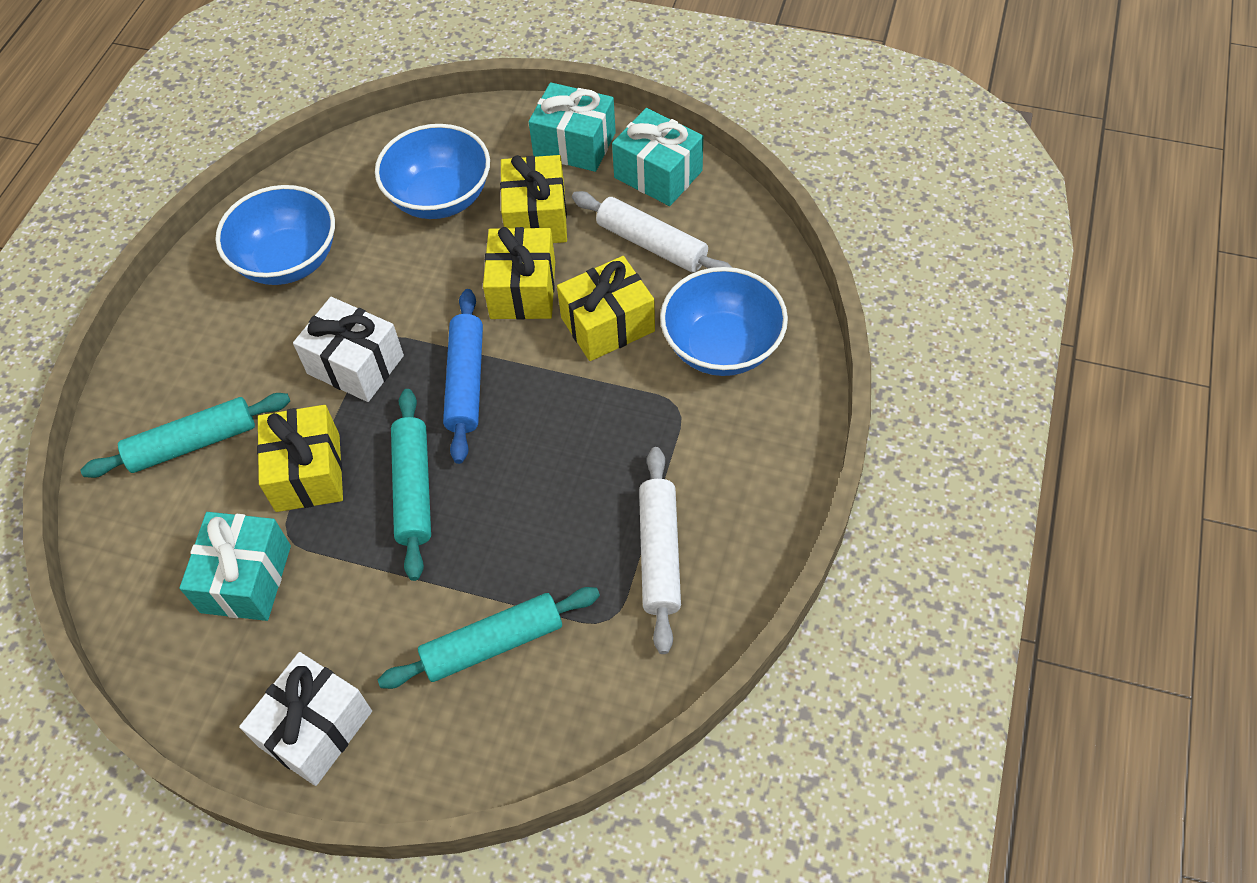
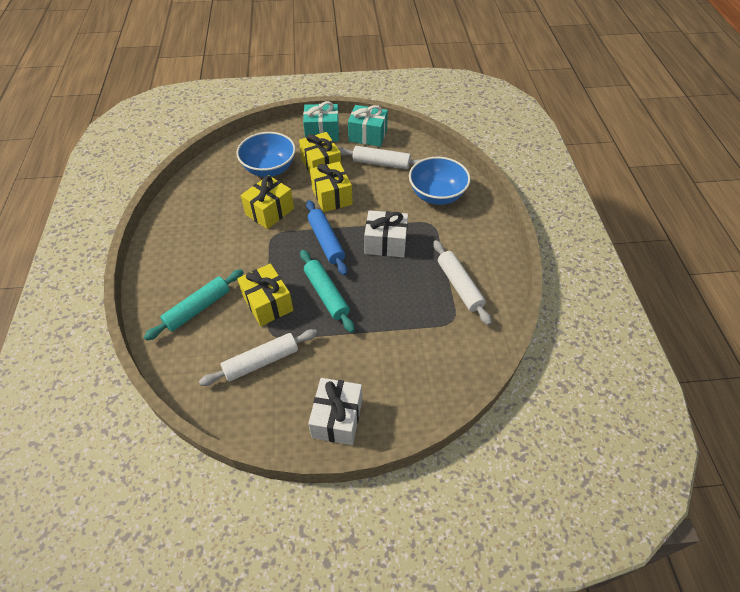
camera: 25 degrees left, 5 degrees down
(246, 579) = (261, 361): turquoise gift -> white rolling pin
(288, 261) = (206, 214): blue bowl -> none
(355, 365) = (266, 249): white gift -> white gift (385, 243)
(493, 644) = (404, 349): turquoise rolling pin -> none
(607, 324) = (380, 200): yellow gift -> yellow gift (270, 211)

